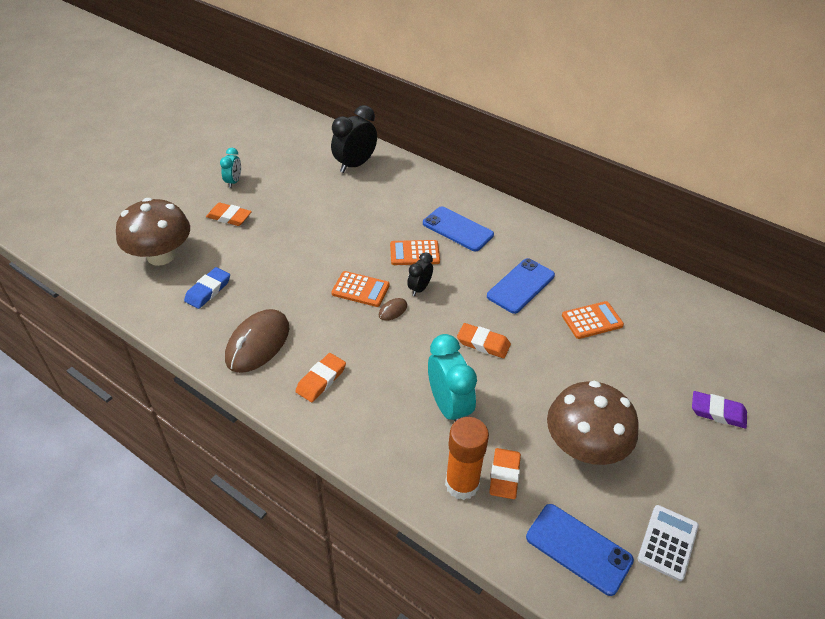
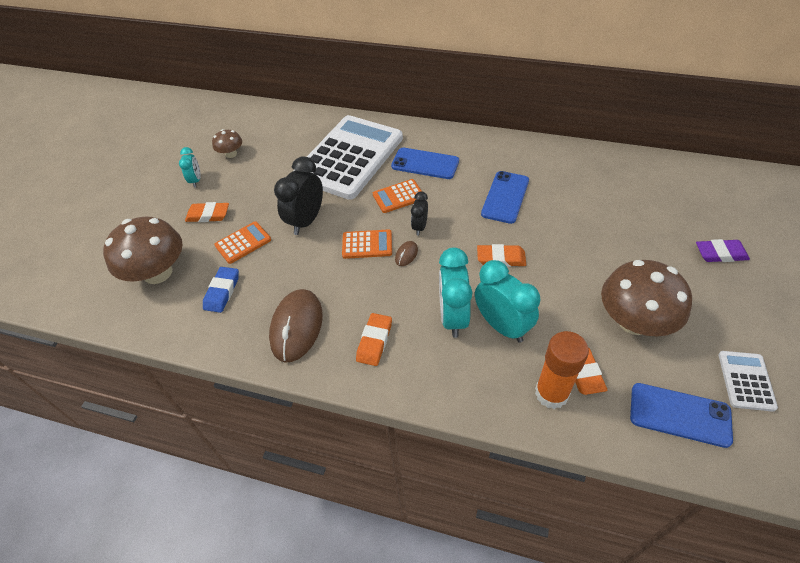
camera: 15 degrees left, 5 degrees up
(277, 166) = (231, 154): none -> brown mushroom
(355, 165) = (303, 133): black clock -> black clock (306, 221)
(387, 201) = (349, 157): none -> white calculator
(406, 382) = (453, 317): none -> turquoise clock
(592, 320) = (580, 208): orange calculator -> orange calculator (243, 243)

